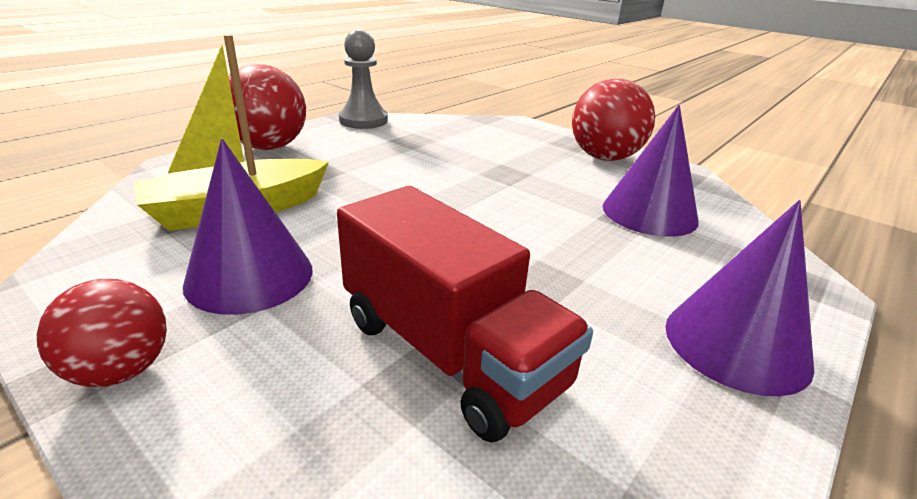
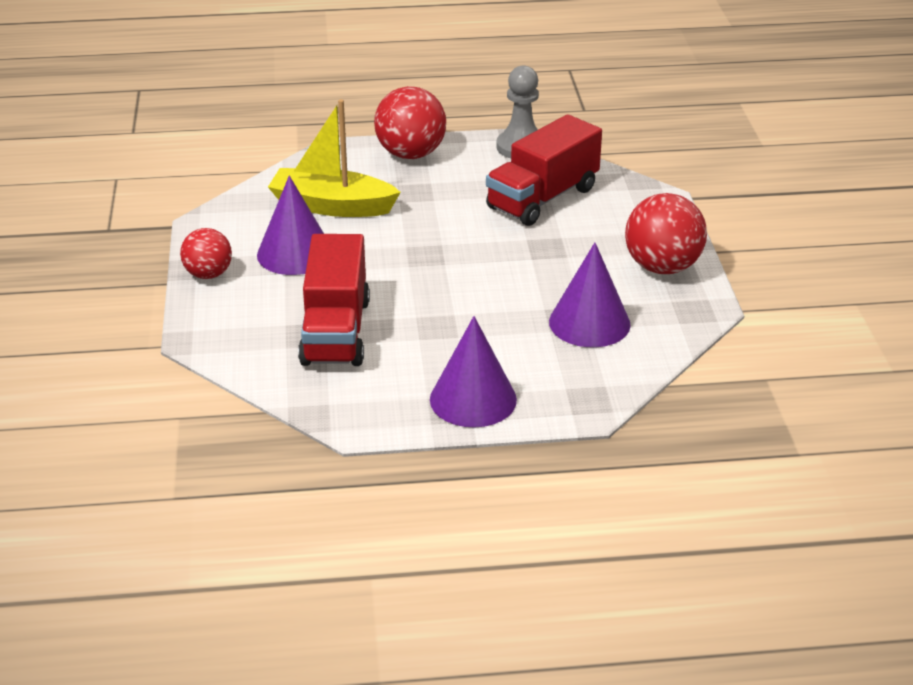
camera: 45 degrees right, 5 degrees up
(438, 144) = (542, 198): none -> red truck

